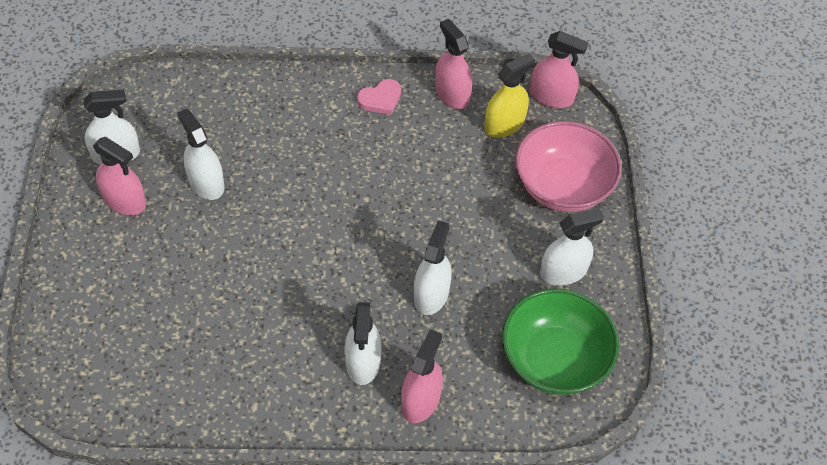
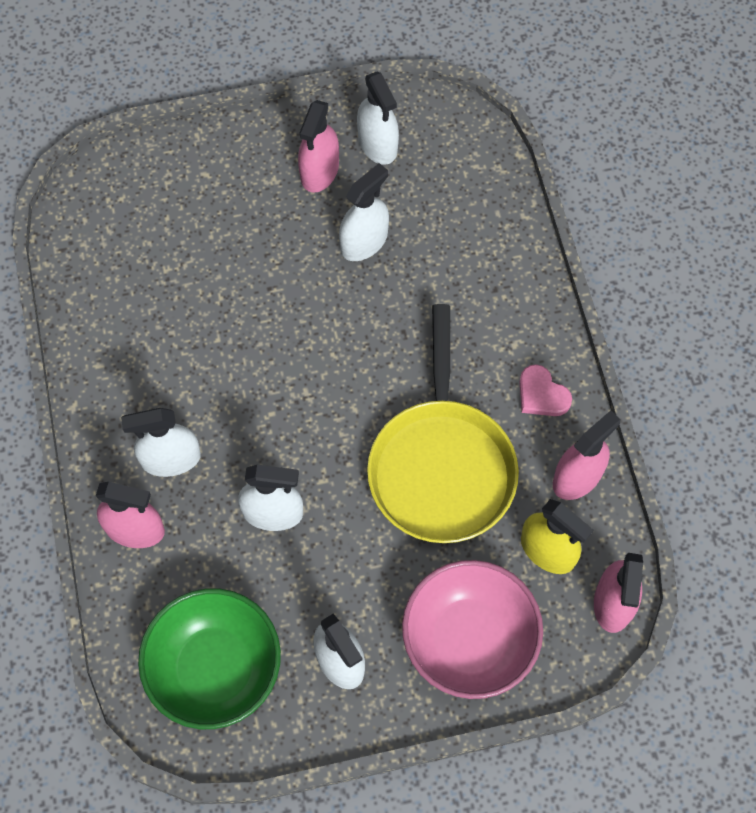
camera: 80 degrees right, 10 degrees up
(421, 173) = (441, 466): none -> yellow pan

